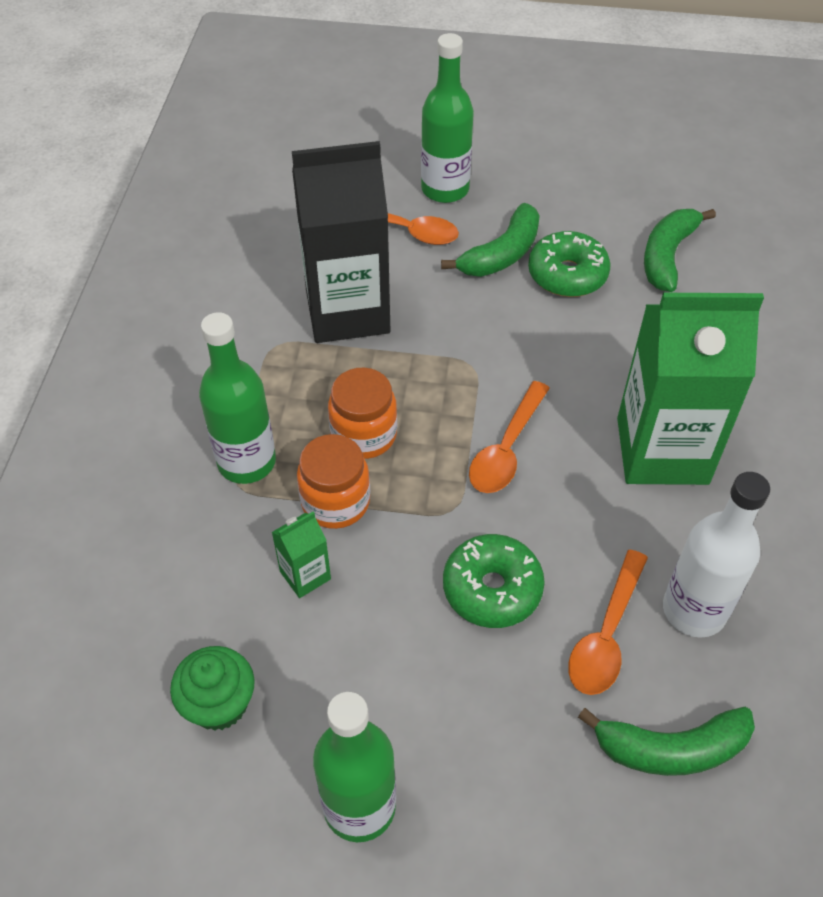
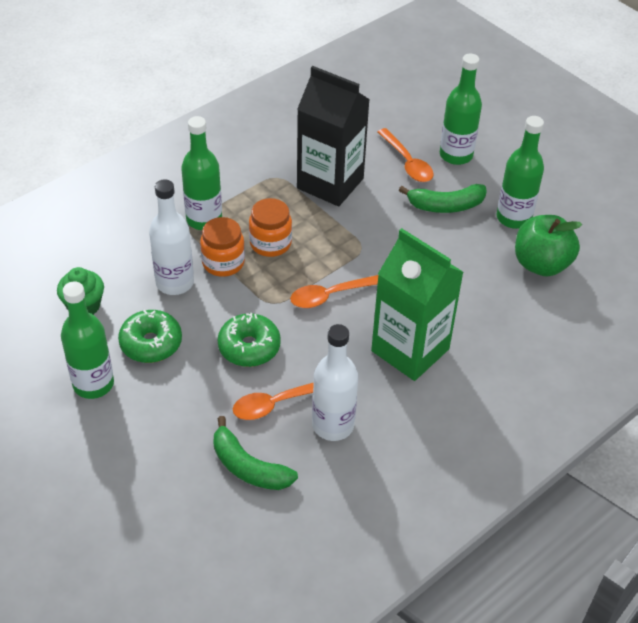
camera: 40 degrees right, 5 degrees down
(305, 575) = (175, 283): green carton -> white bottle
(567, 275) = (469, 238): green donut -> green donut (151, 343)
(583, 222) = (513, 218): none -> green bottle
(667, 256) = (541, 264): green banana -> green apple

